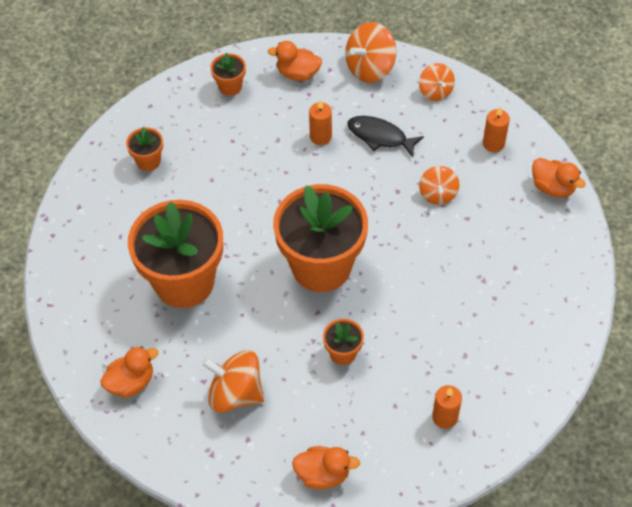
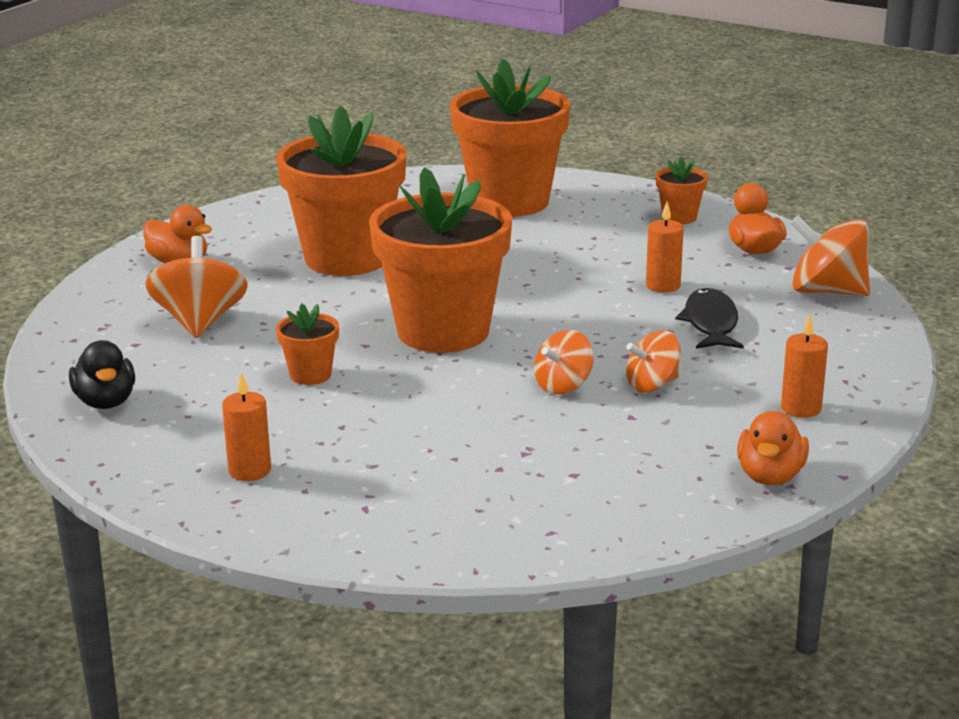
camera: 65 degrees right, 30 degrees down
(148, 161) = (510, 201): orange flower pot -> orange flower pot, size x2.34
(323, 474) = (106, 402): orange duck -> black duck
(435, 91) = (846, 344): orange spinning top -> orange spinning top (563, 386)

